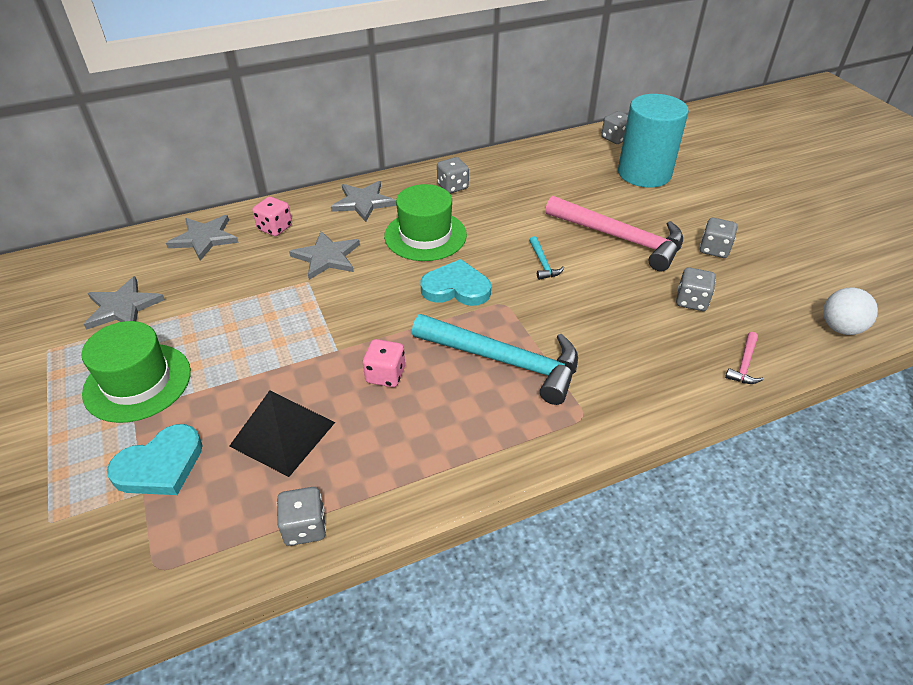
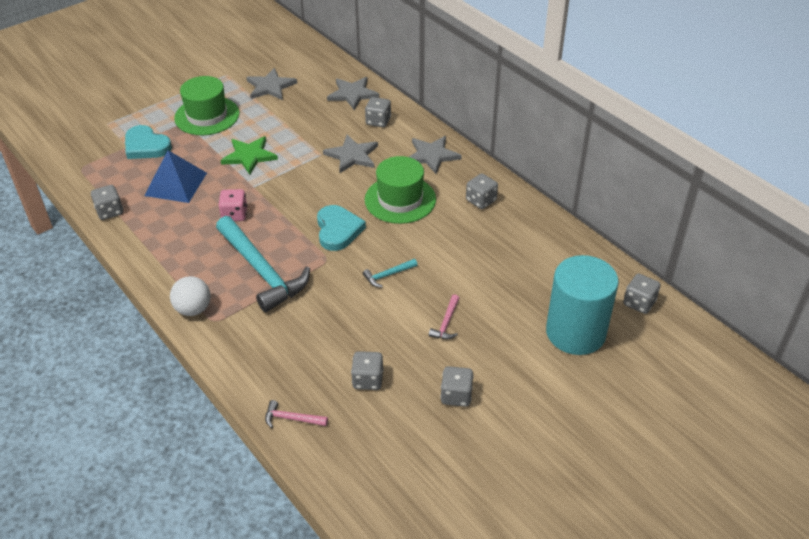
camera: 75 degrees right, 0 degrees up
(268, 347) = (249, 156): none -> green star
(275, 228) = (378, 121): pink dice -> grey dice
(283, 434) = (175, 184): black pyramid -> blue pyramid
(505, 361) = (262, 271): turquoise hammer -> turquoise hammer turned 45 degrees counterclockwise
(620, 238) = (446, 323): pink hammer -> pink hammer, size x0.41
(840, 328) = (361, 496): white ball -> white ball (193, 309)

